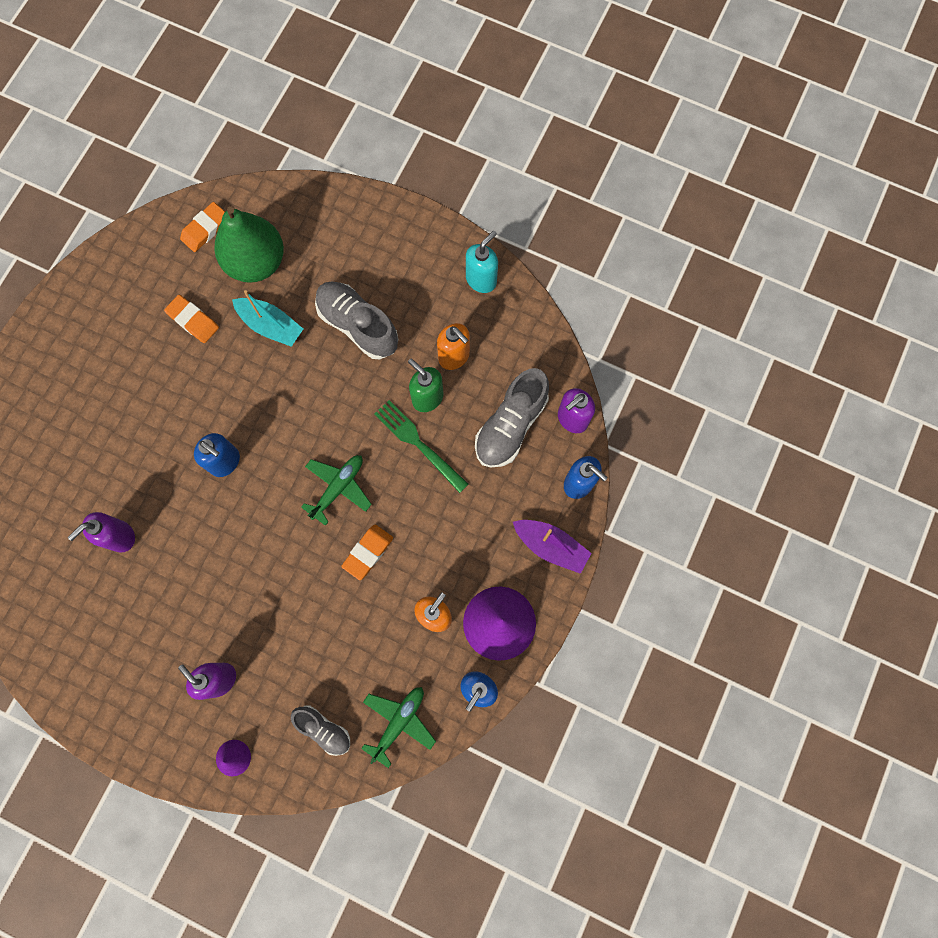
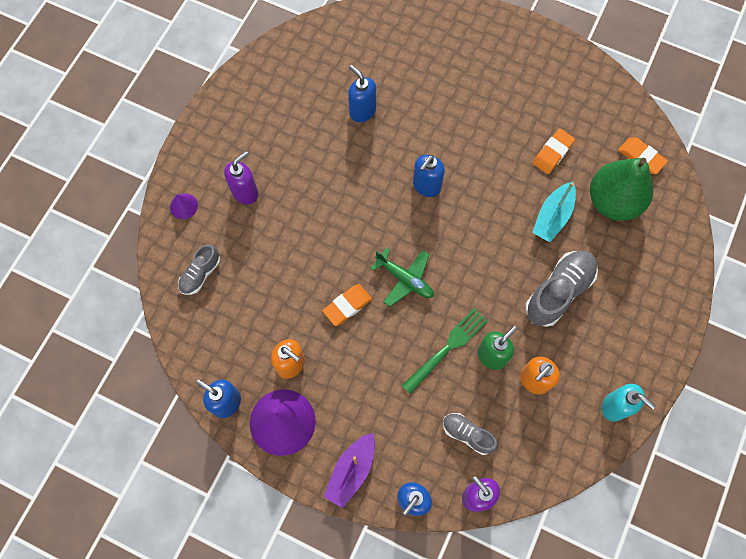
camera: 90 degrees right, 5 degrees down
(120, 536) = (362, 111): purple soap dispenser -> blue soap dispenser
(368, 552) = (347, 306): orange eraser -> orange eraser turned 75 degrees counterclockwise
(399, 722) = (202, 335): green plane -> none
(510, 425) = (467, 434): grey shoe -> grey shoe, size x0.58

